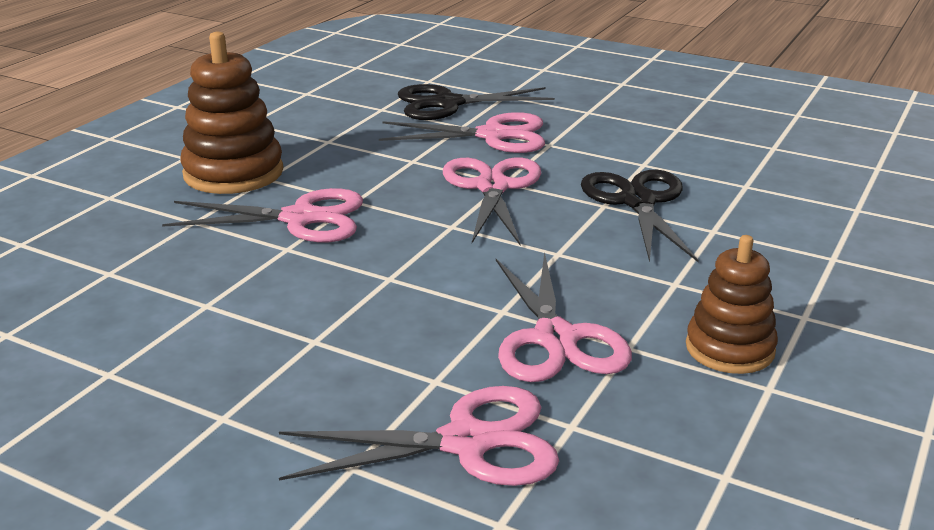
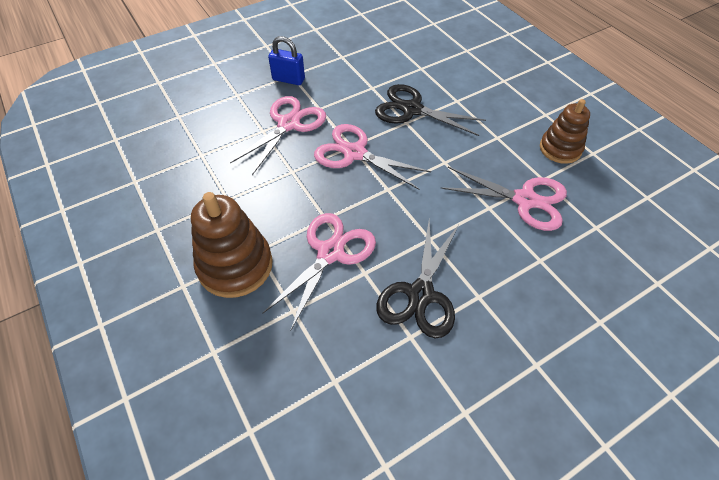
camera: 60 degrees left, 25 degrees up
(447, 103) = (224, 123): black scissors -> black scissors (420, 295)
(468, 442) = (596, 269): pink scissors -> none
(576, 112) = (288, 79): none -> blue padlock

